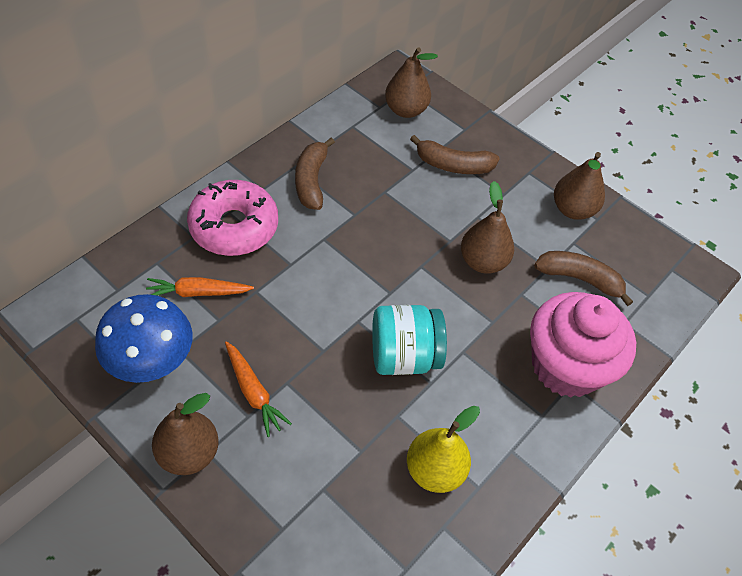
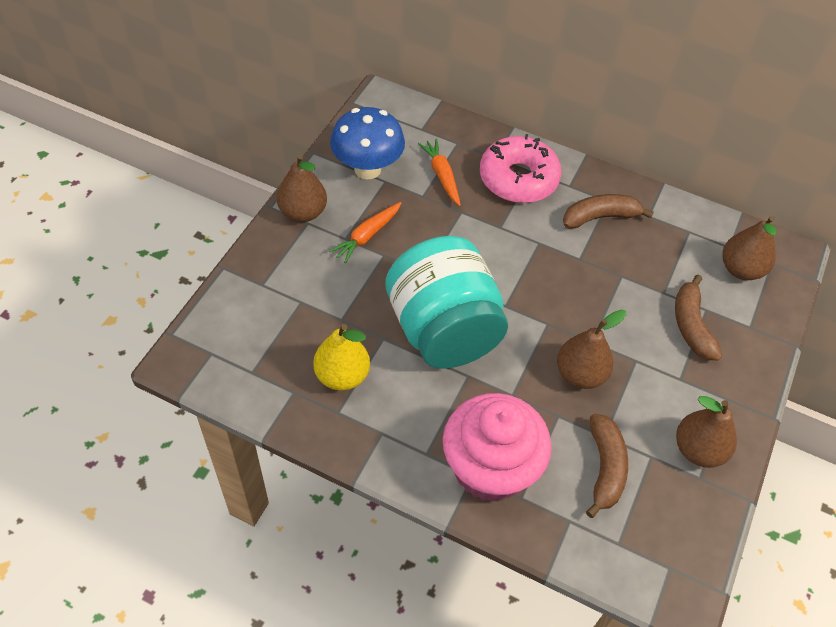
camera: 75 degrees right, 0 degrees up
(404, 356) = (443, 330): turquoise jar -> turquoise jar, size x1.58

